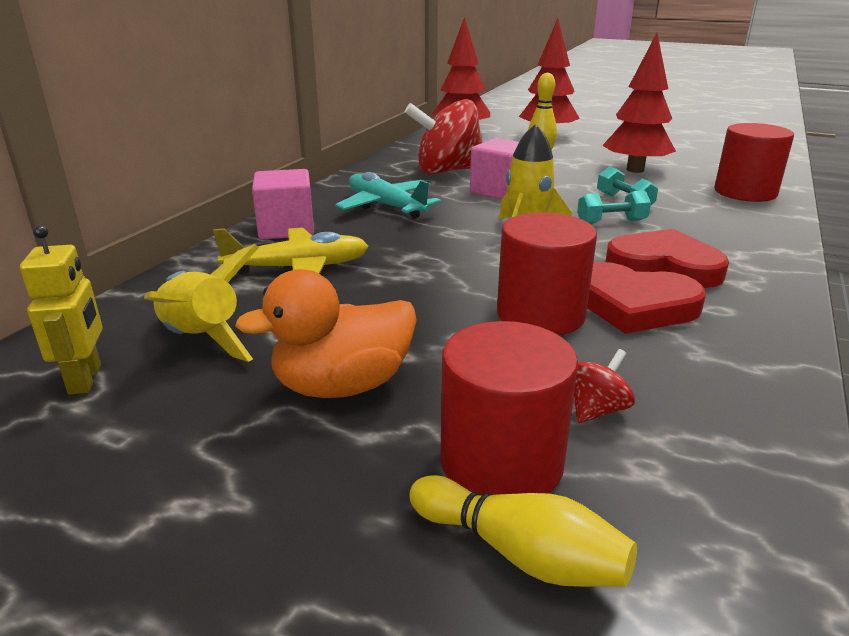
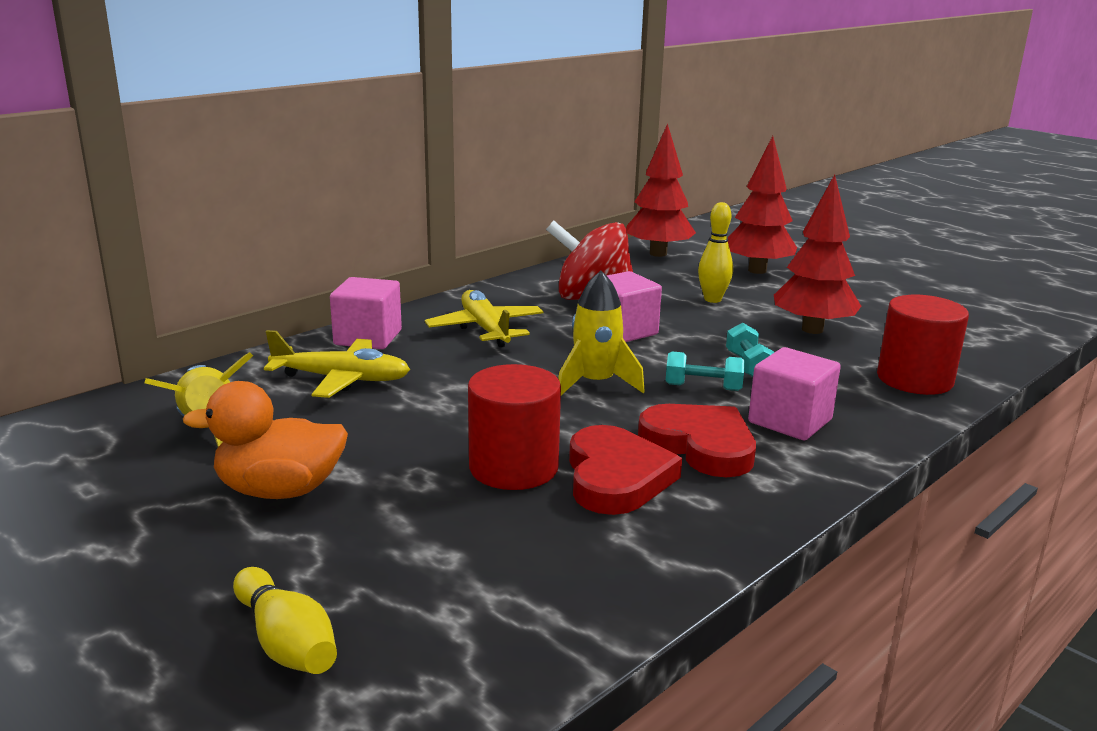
camera: 20 degrees right, 5 degrees down
(86, 379) = (100, 442): yellow robot -> none
(386, 206) = (485, 329): turquoise plane -> yellow plane
(501, 462) = (341, 578): red cylinder -> none
(597, 410) = (466, 560): red spinning top -> none
(633, 305) = (616, 477): red heart -> red heart turned 135 degrees counterclockwise
(703, 235) = (790, 421): none -> pink cube

